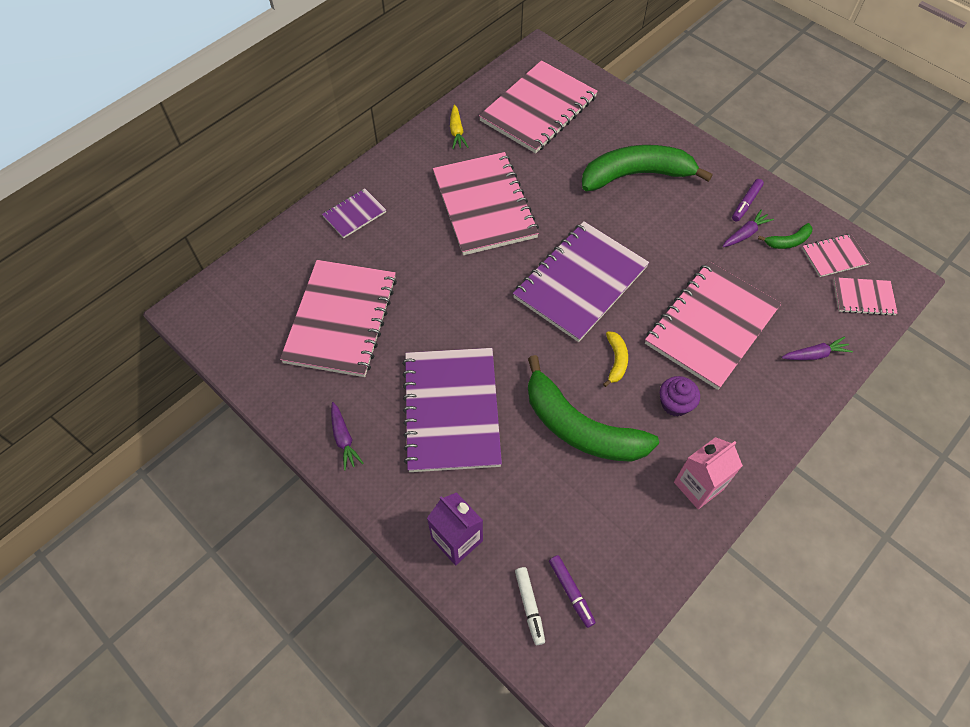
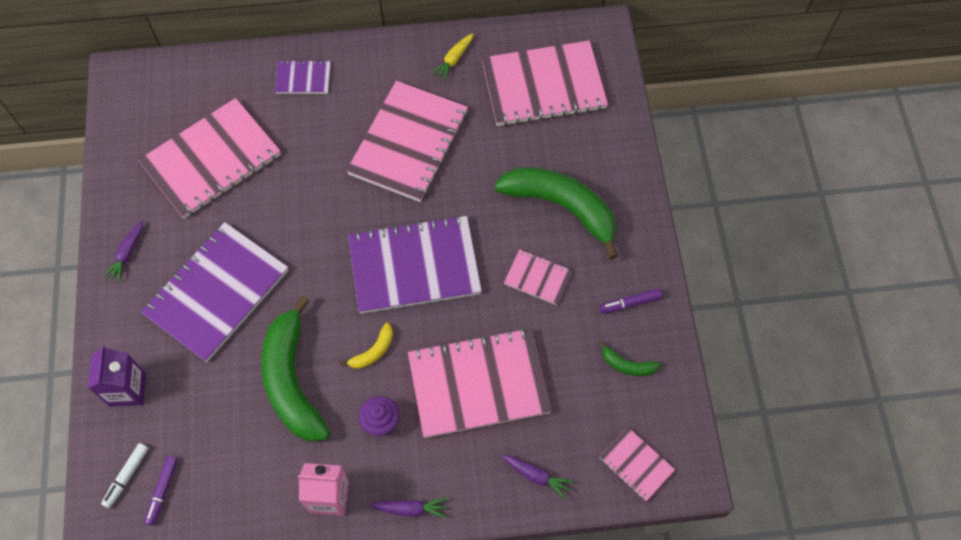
camera: 40 degrees right, 5 degrees up
(745, 234) = (597, 329): purple carrot -> purple carrot (411, 509)
(834, 256) = (653, 410): pink notebook -> pink notebook (538, 278)

